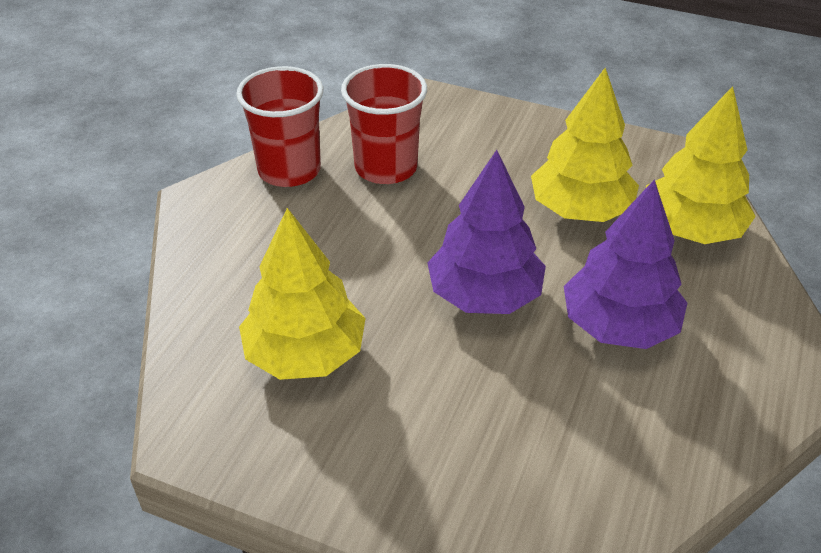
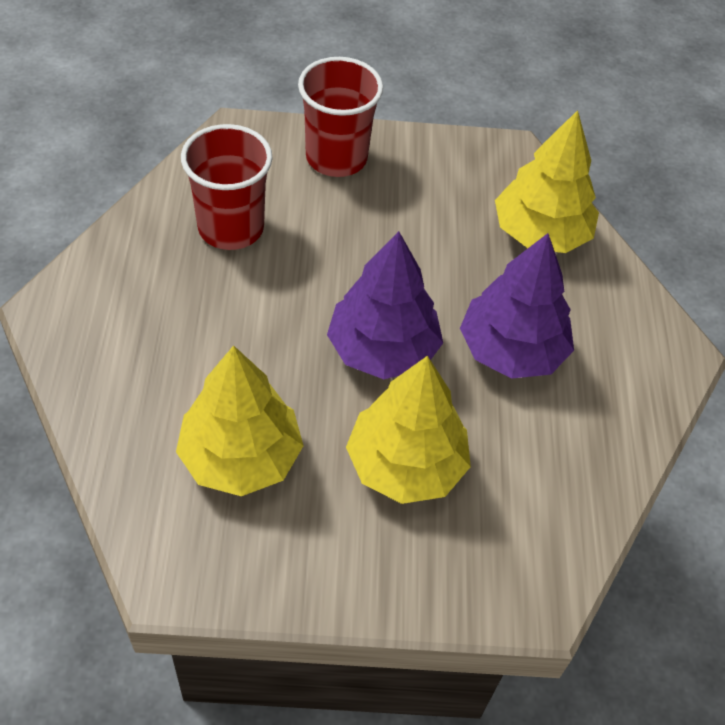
camera: 25 degrees left, 10 degrees up
(289, 170) = (131, 253): red cup -> red cup (336, 157)
(580, 209) = (436, 234): yellow tree -> yellow tree (405, 465)

